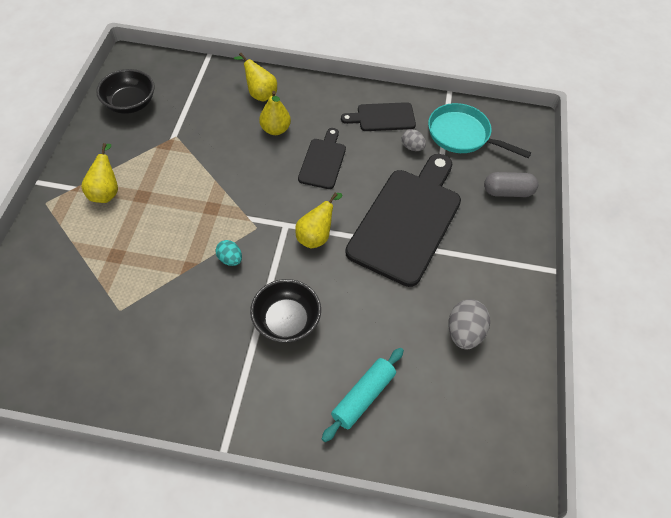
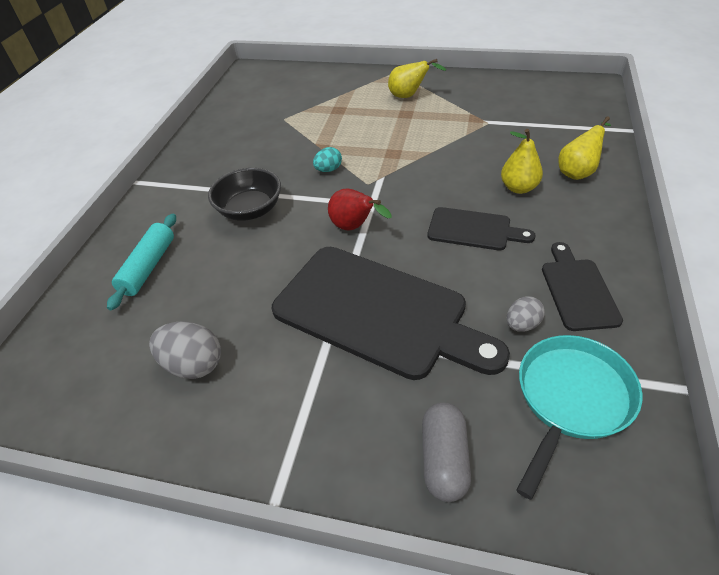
camera: 100 degrees right, 10 degrees down
(130, 103) = (526, 92): black bowl -> none
(316, 236) = (355, 227): yellow pear -> red pear
(363, 397) = (148, 267): turquoise rolling pin -> turquoise rolling pin turned 60 degrees clockwise

